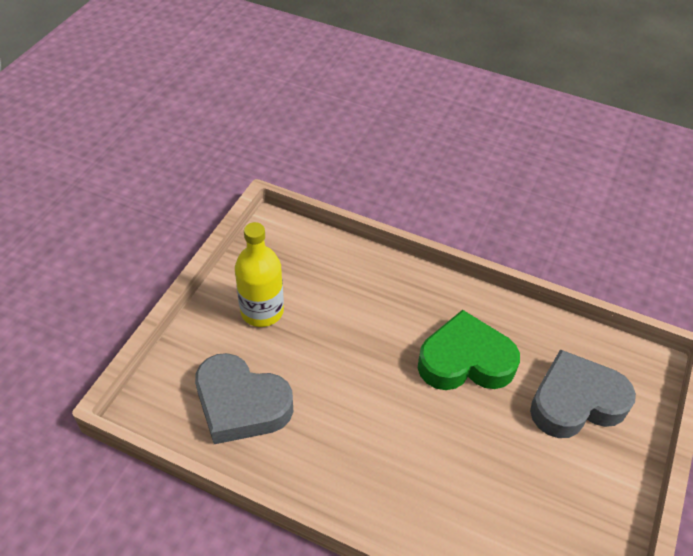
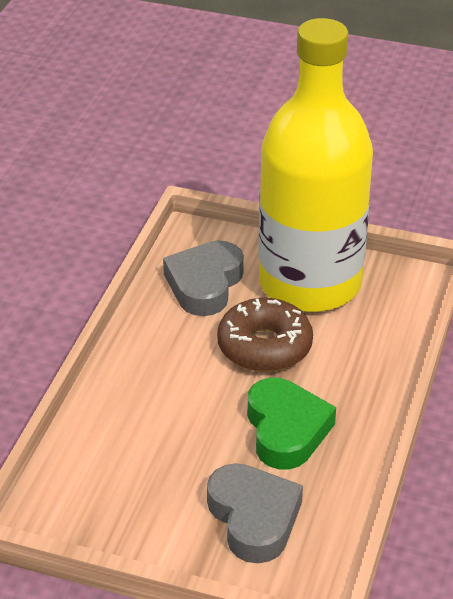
camera: 85 degrees right, 10 degrees down
(262, 311) = (310, 283): yellow bottle -> yellow bottle, size x2.42
(349, 362) = (264, 346): none -> brown donut

